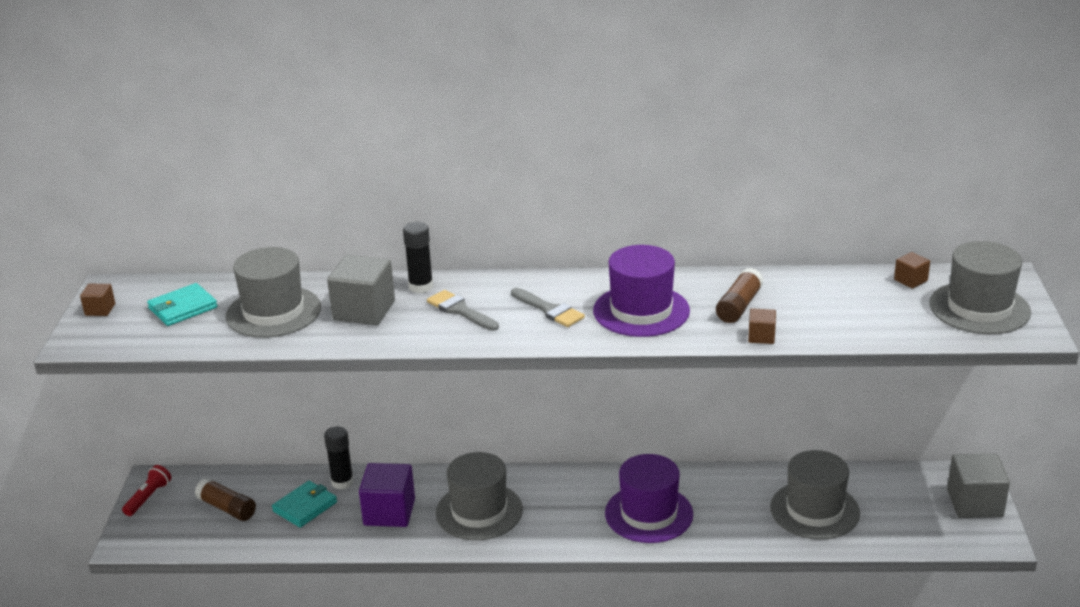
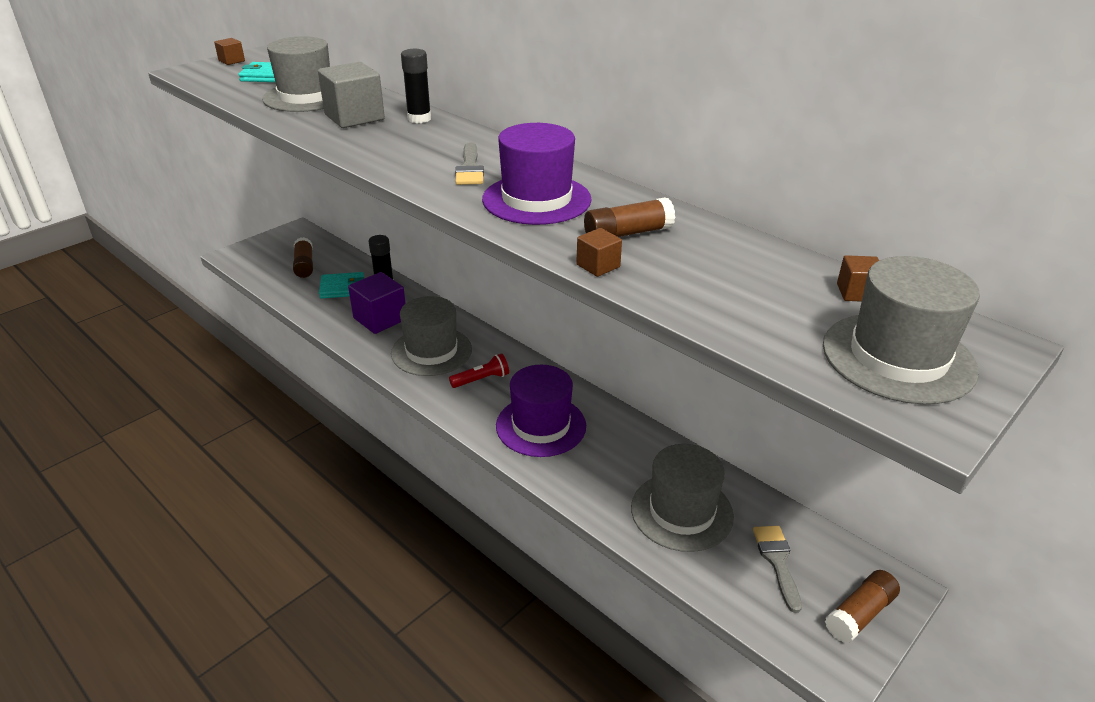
camera: 40 degrees right, 5 degrees up
(148, 497) = (280, 237): red flashlight -> red flashlight (481, 379)
(460, 310) = (410, 142): grey brush -> grey brush (777, 561)
(974, 503) = (859, 614): grey cube -> brown glue stick

